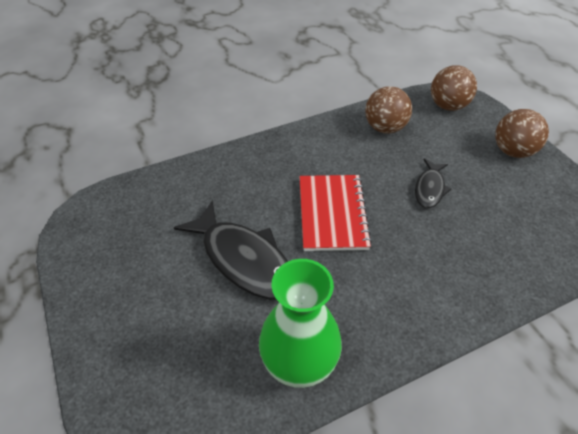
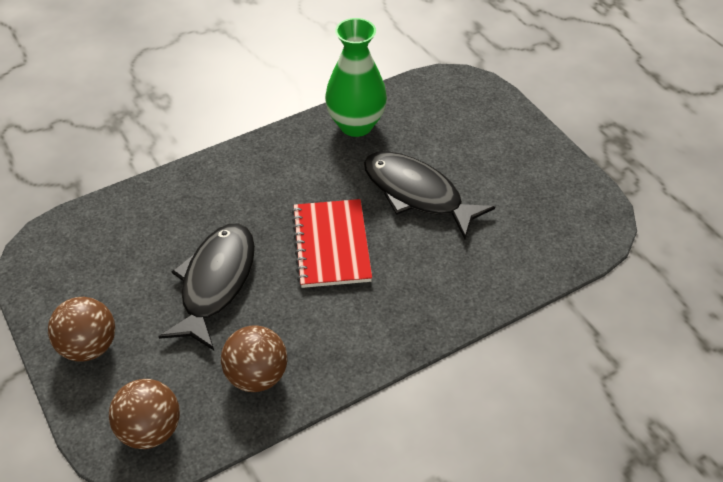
camera: 175 degrees right, 0 degrees up
(430, 189) = (215, 283): black fish -> black fish, size x1.85

